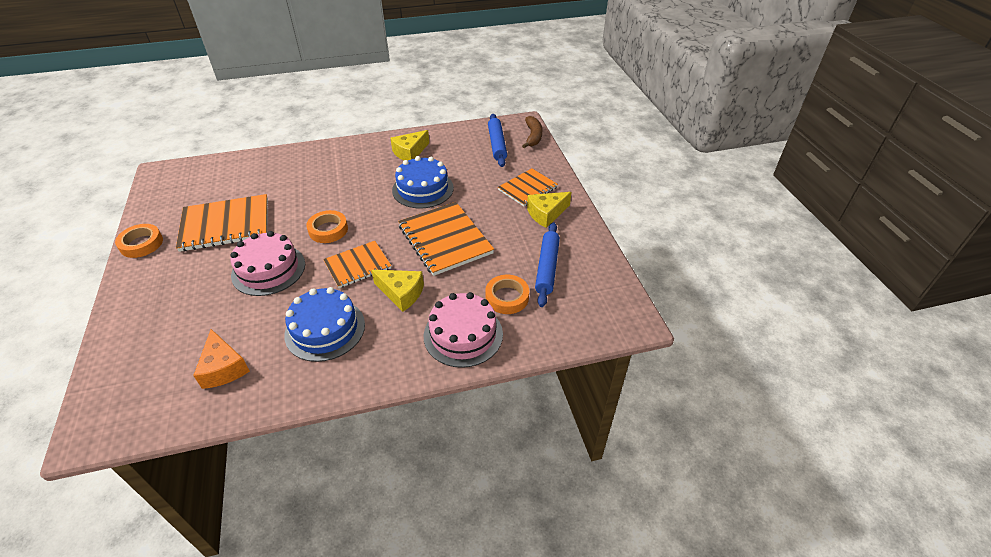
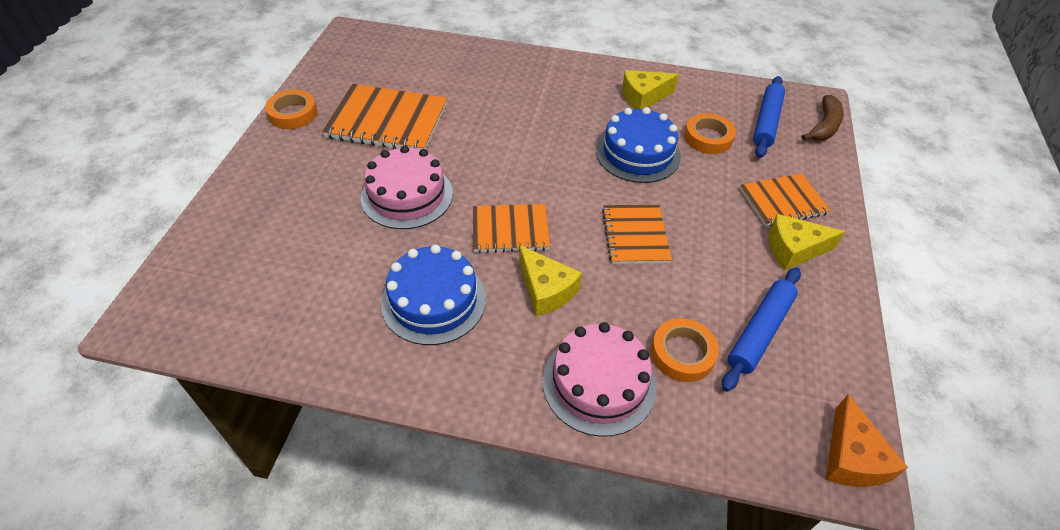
camera: 25 degrees right, 5 degrees up
(223, 368) = (302, 302): orange cheese -> orange cheese (851, 457)
(328, 230) = (497, 169): orange tape -> orange tape (708, 138)
(445, 240) = (635, 235): orange notebook -> orange notebook, size x0.63

